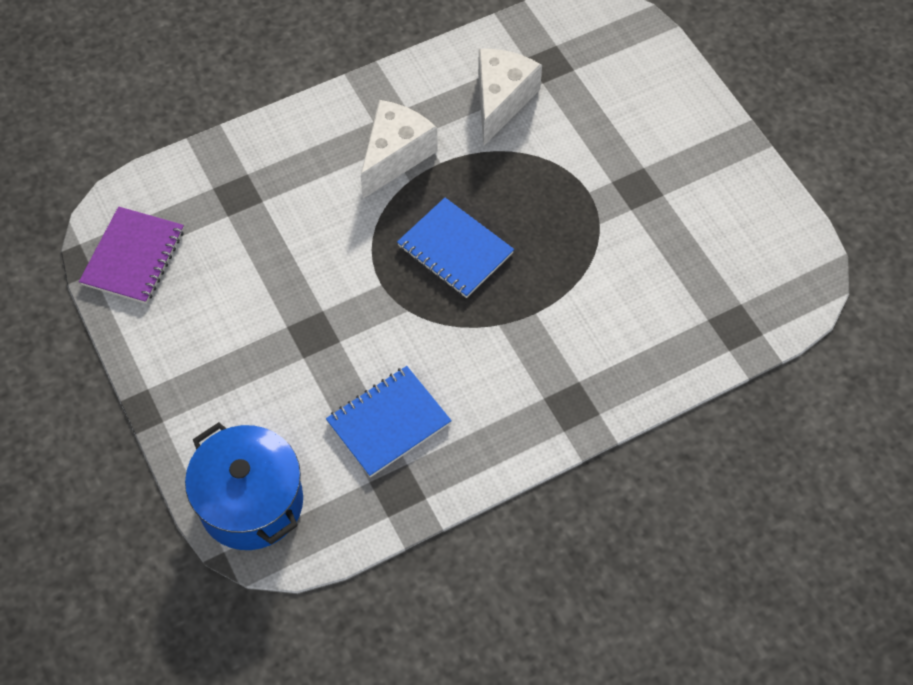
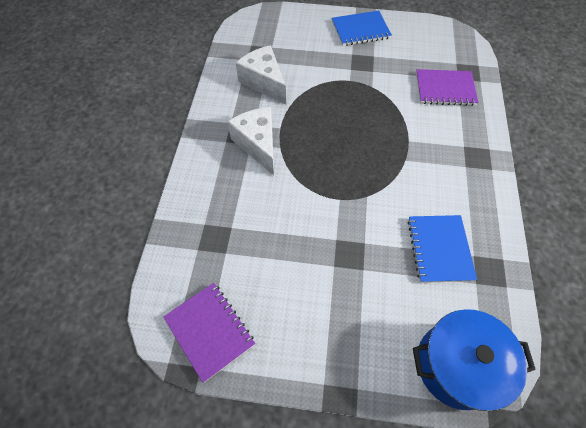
camera: 55 degrees left, 0 degrees up
(455, 250) = (342, 152): blue notebook -> blue notebook (360, 30)
(671, 312) = (445, 89): none -> purple notebook

